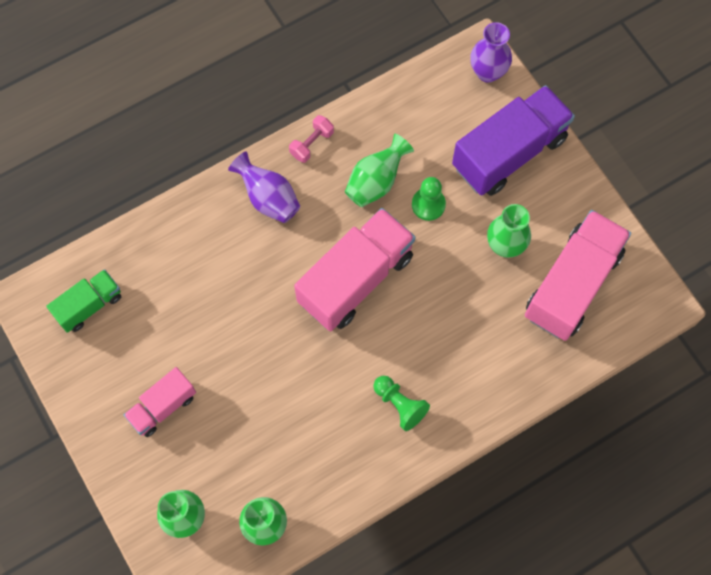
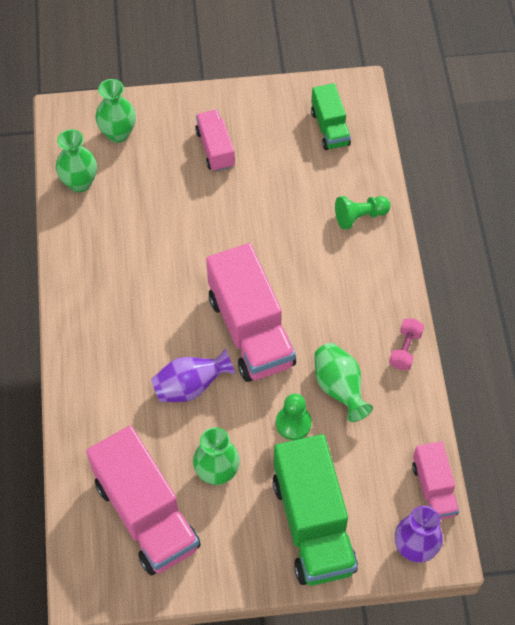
camera: 115 degrees right, 10 degrees down
(268, 198) = (365, 292): purple vase -> purple vase (190, 386)
(311, 144) = (405, 349): pink dumbbell -> pink dumbbell turned 45 degrees clockwise
(400, 405) = (118, 317): green pawn -> green pawn (360, 216)
(430, 76) = (433, 489): none -> pink truck
(509, 153) = (313, 524): purple truck -> green truck

